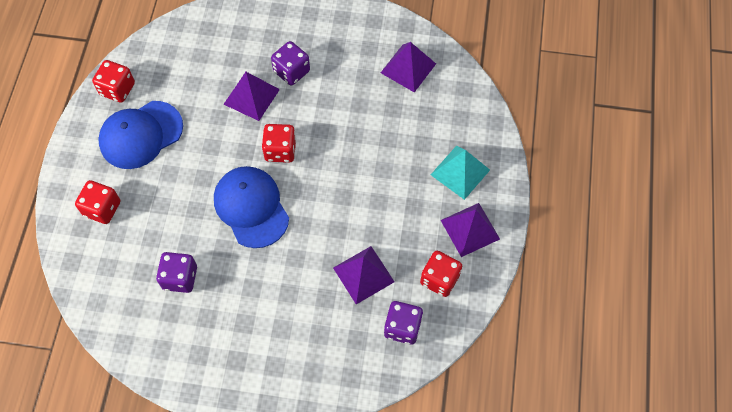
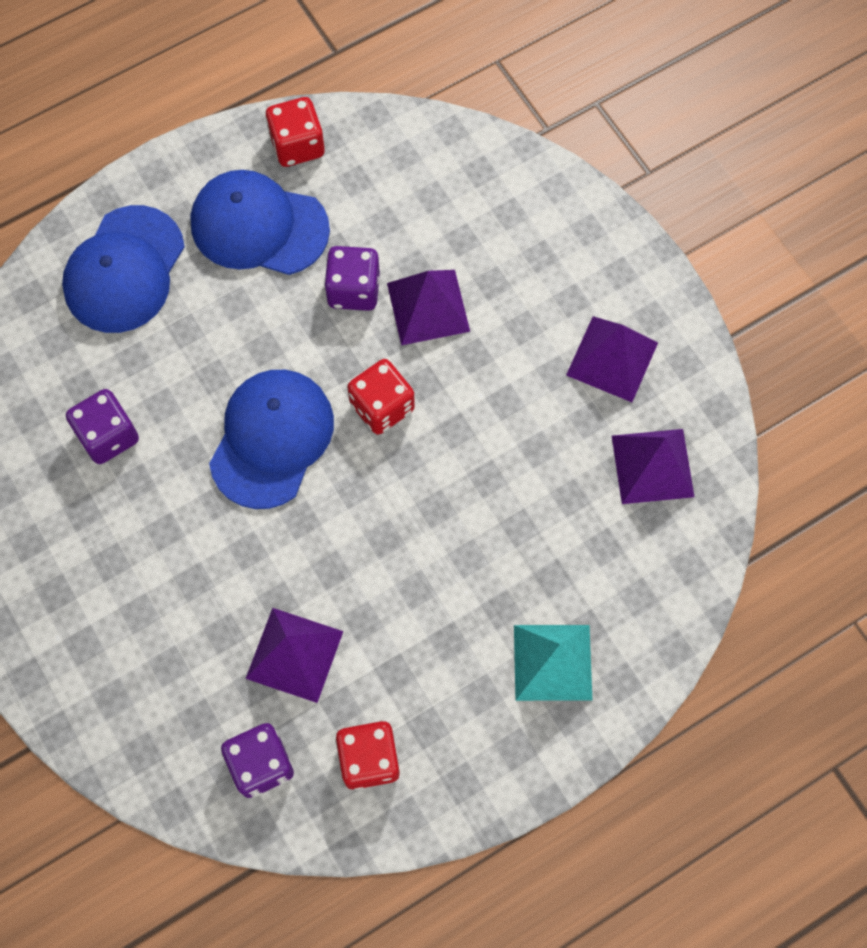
camera: 50 degrees right, 5 degrees up
(102, 208) = (124, 270): red dice -> blue cap
(291, 71) = (509, 324): purple dice -> purple dice (353, 290)
(470, 229) = (476, 743): purple pyramid -> purple pyramid (612, 358)

